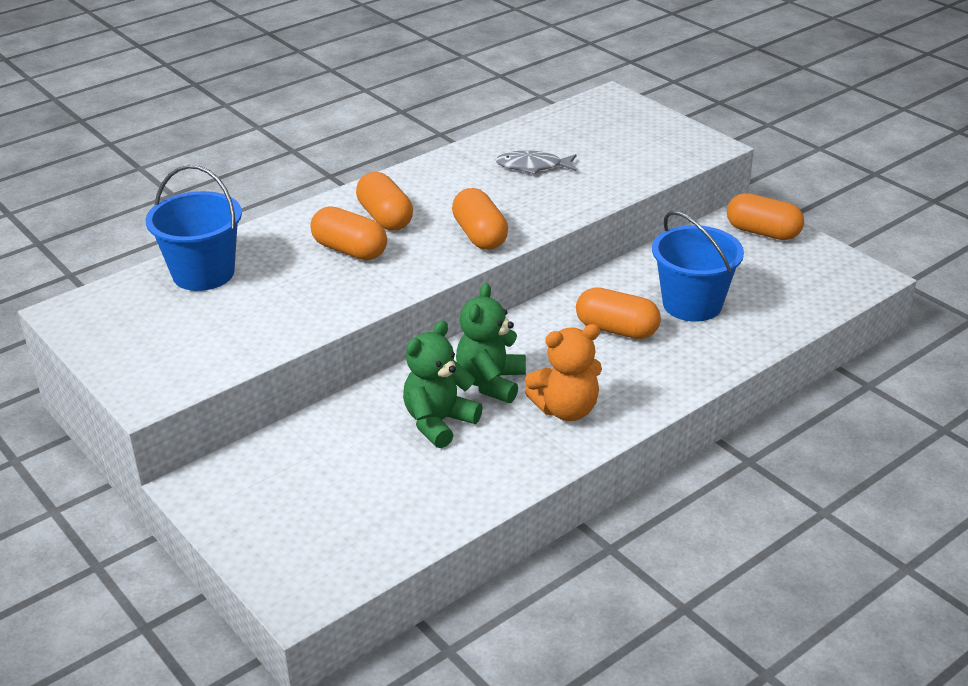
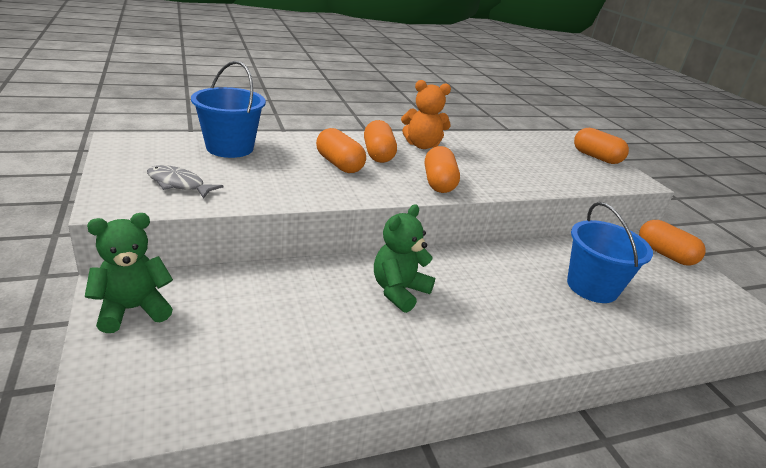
camera: 15 degrees right, 5 degrees down
(439, 422) = (338, 307): green teddy bear -> green teddy bear (133, 309)
(532, 166) = (500, 157): grey fish -> grey fish (178, 184)
(566, 409) = (450, 334): orange teddy bear -> orange teddy bear (422, 145)
(616, 330) = (521, 285): orange capsule -> orange capsule (596, 157)

